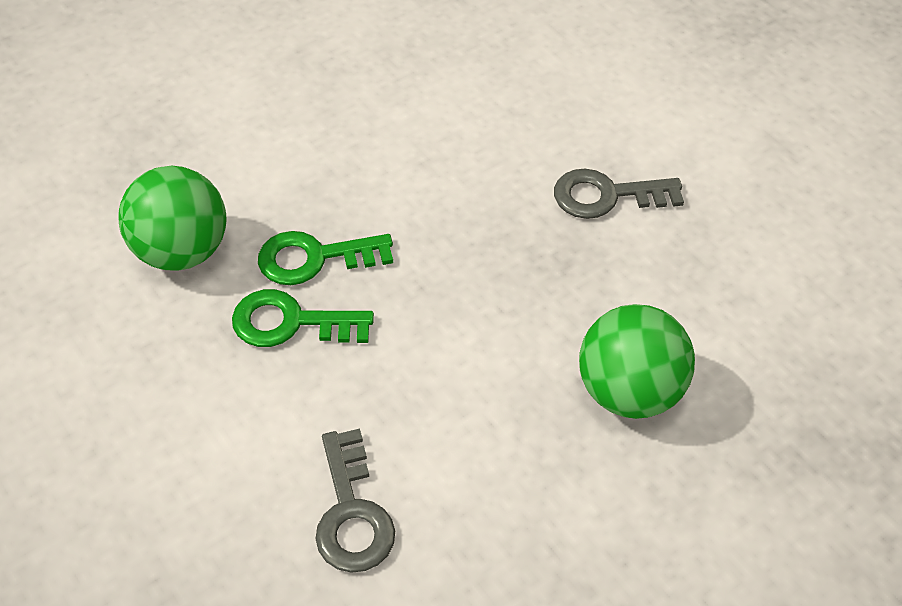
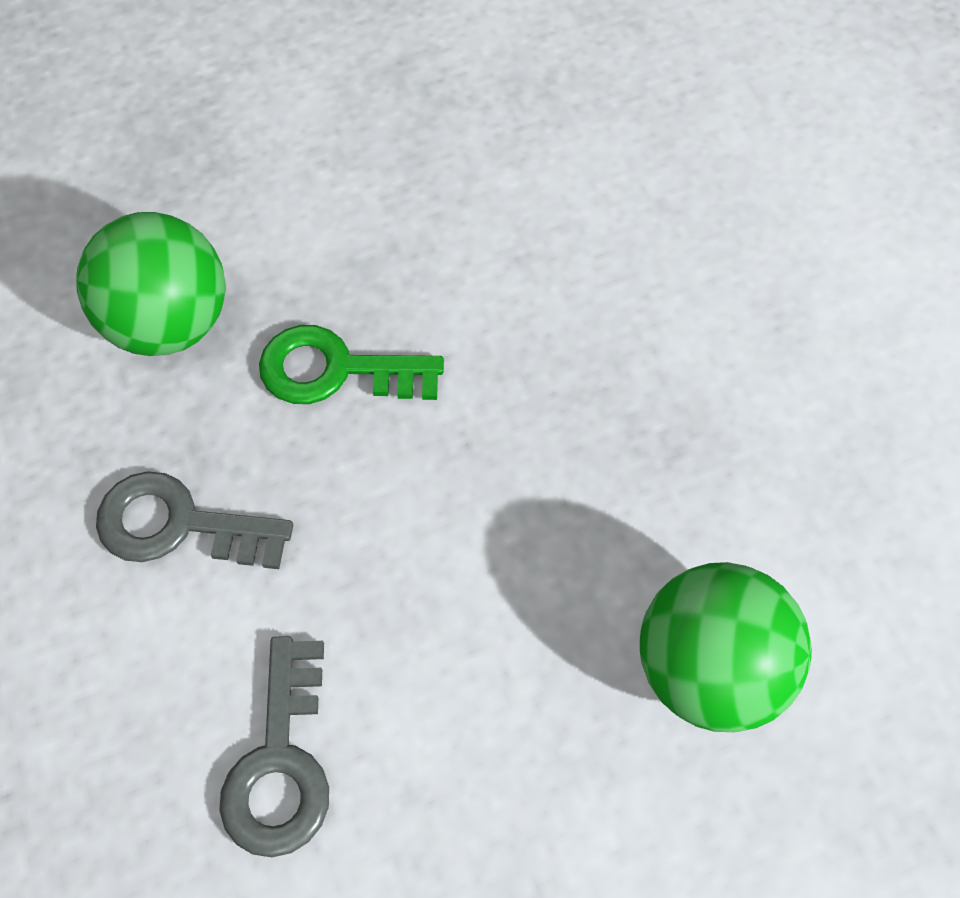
camera: 15 degrees right, 10 degrees up
(291, 322) = (280, 458): green key -> none
(607, 196) = (758, 358): grey key -> grey key (179, 525)

